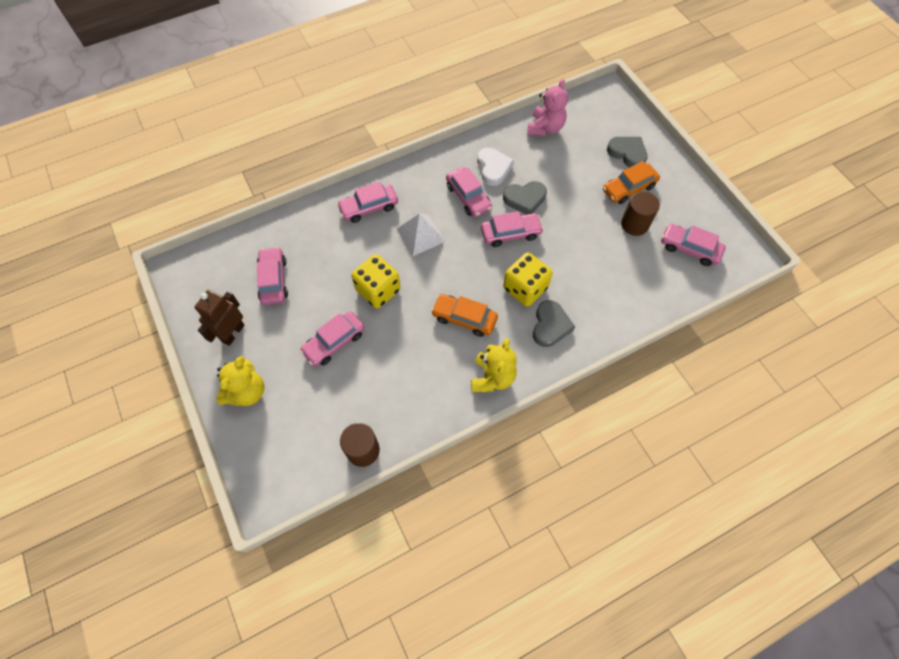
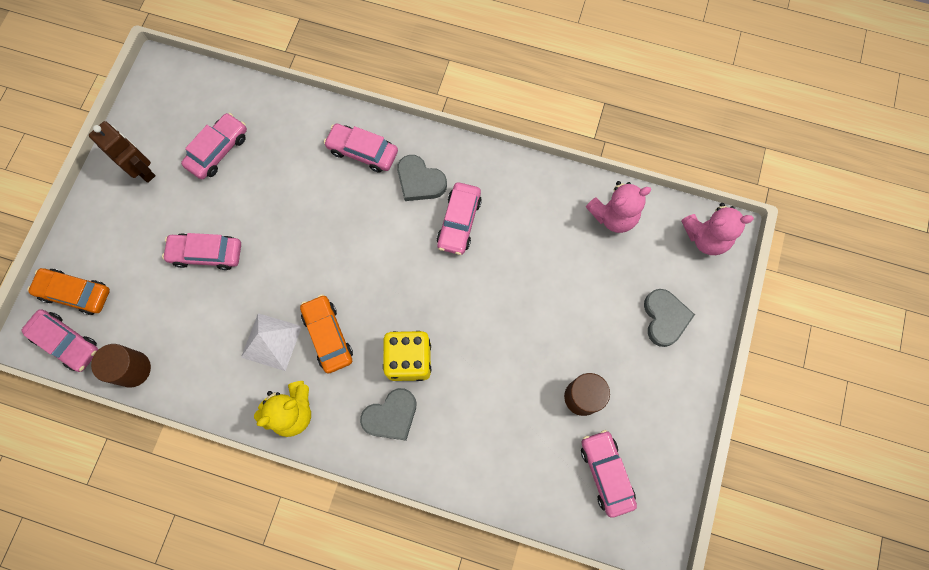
camera: 45 degrees right, 10 degrees up
(233, 333) = (142, 170): brown robot -> brown robot turned 60 degrees clockwise
(247, 392) = (103, 232): yellow teddy bear -> none
(378, 290) = (287, 240): yellow dice -> none
(421, 235) = (377, 220): white pyramid -> white pyramid (271, 341)
(493, 168) = (515, 213): white heart -> none
(510, 233) = (456, 294): pink car -> pink car (66, 342)
(525, 199) = (508, 272): grey heart -> grey heart (420, 181)
(601, 101) = (705, 237): none -> pink teddy bear
(628, 188) = (621, 355): orange car -> orange car (75, 293)

